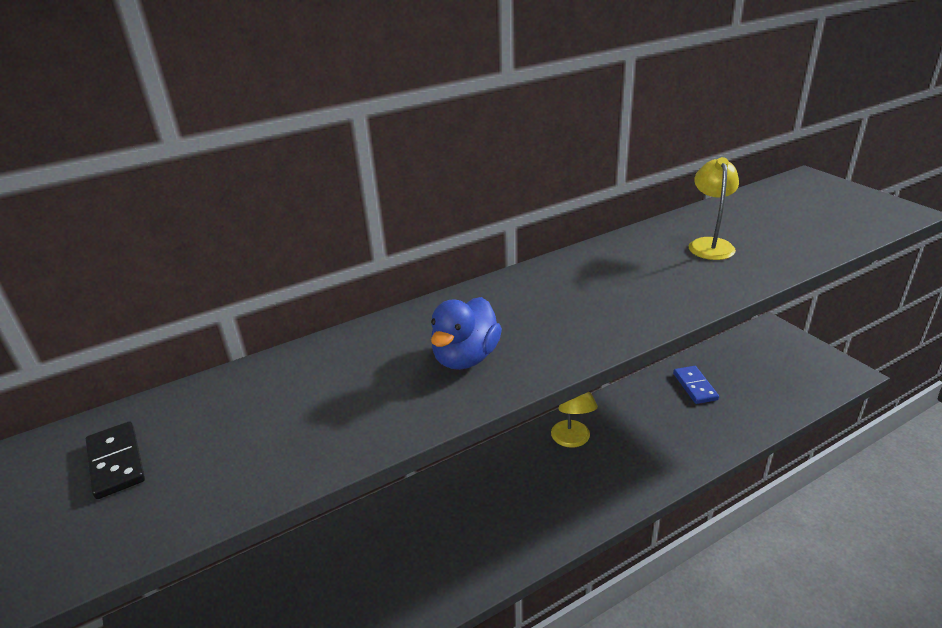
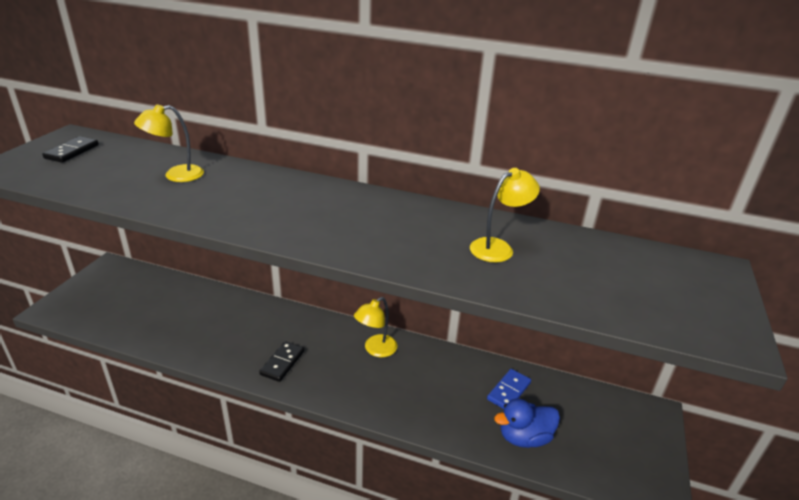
camera: 45 degrees right, 0 degrees up
(336, 382) = (176, 175): none -> yellow lamp
(466, 358) = (234, 202): blue duck -> blue duck (524, 437)
(530, 521) = (282, 363): none -> black domino

